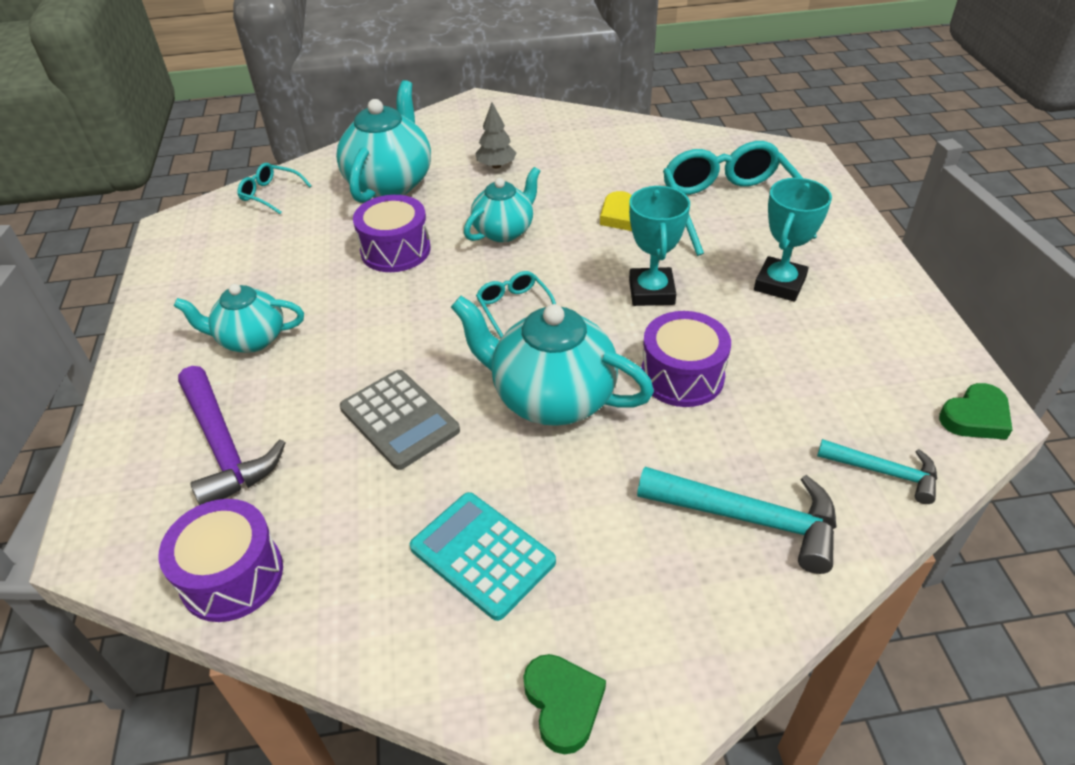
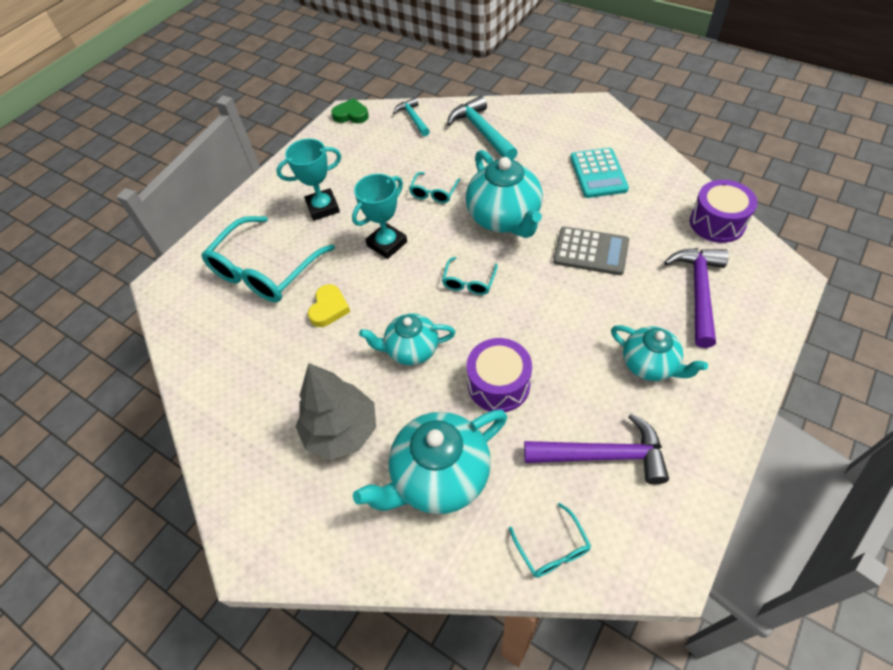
camera: 135 degrees left, 10 degrees up
(261, 255) = (602, 455): none -> purple hammer
(399, 419) = (590, 252): grey calculator -> grey calculator turned 105 degrees clockwise
(496, 165) = (341, 431): grey tree -> grey tree, size x1.85
(563, 704) = (607, 121): green heart -> none
(682, 376) = (434, 193): purple drum -> turquoise glasses

